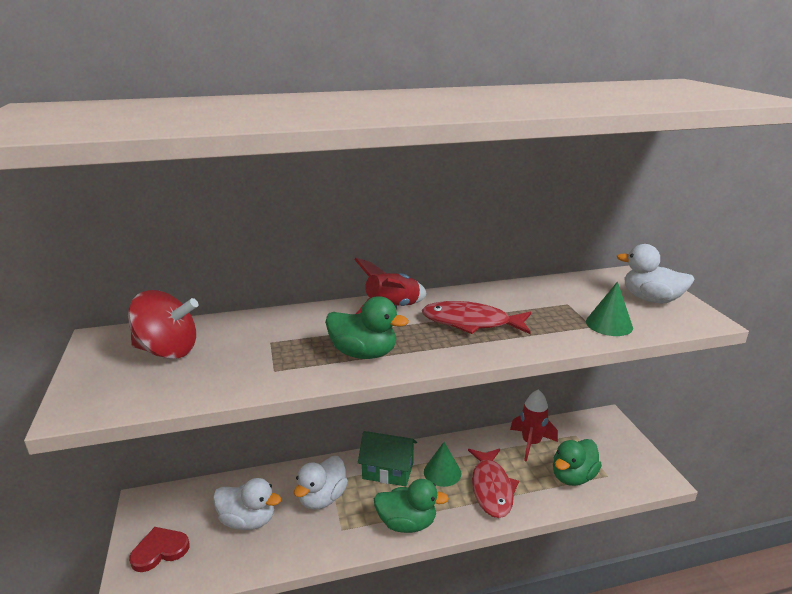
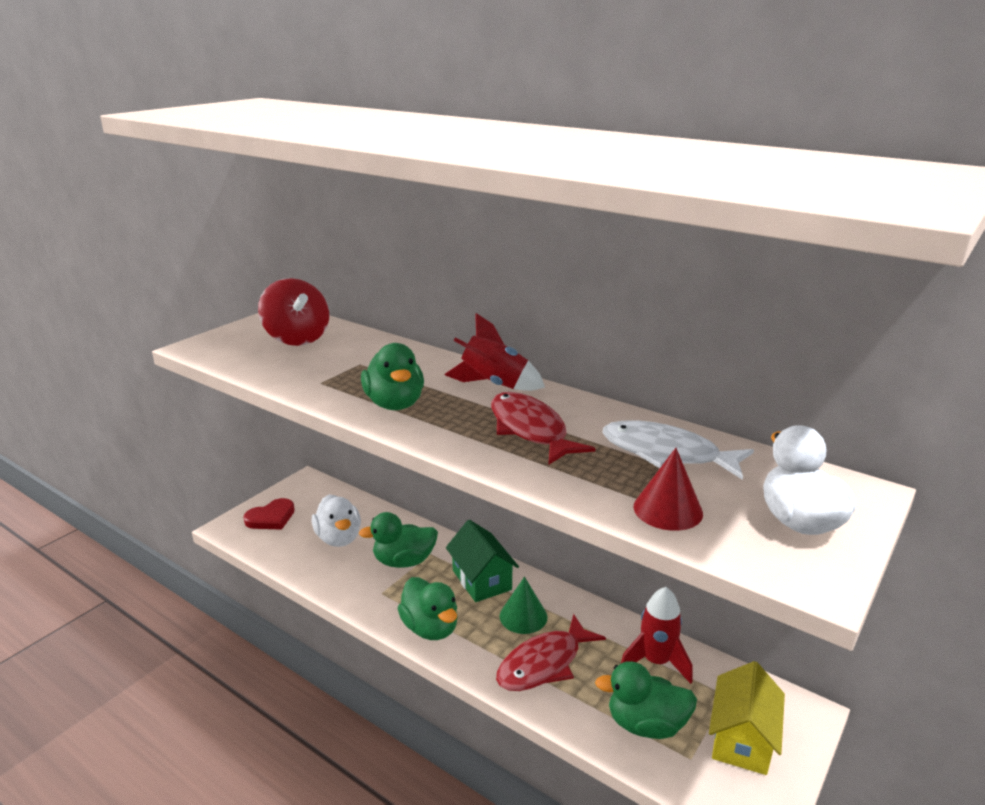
camera: 50 degrees right, 0 degrees up
(160, 550) = (271, 517): red heart -> red heart turned 120 degrees clockwise
(322, 498) = (404, 561): white duck -> green duck
(550, 298) = (666, 454): none -> white fish
(608, 449) = (741, 739): none -> yellow house
(609, 324) = (668, 509): green cone -> red cone

